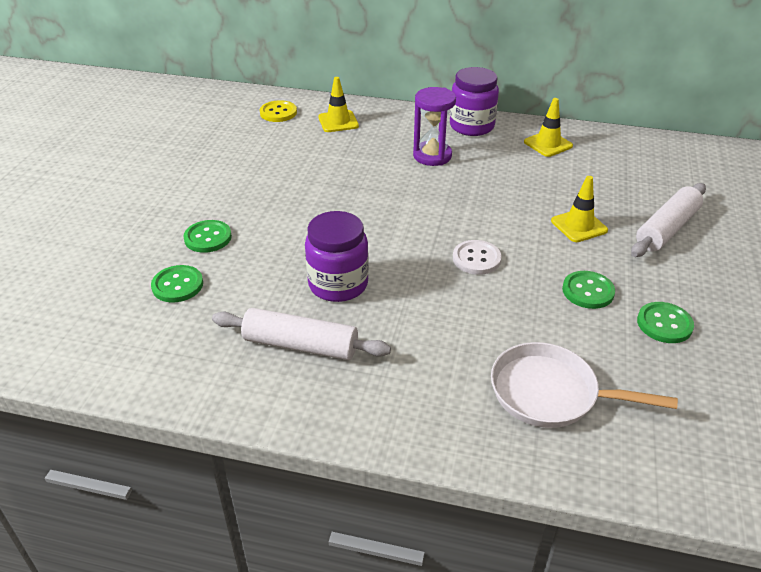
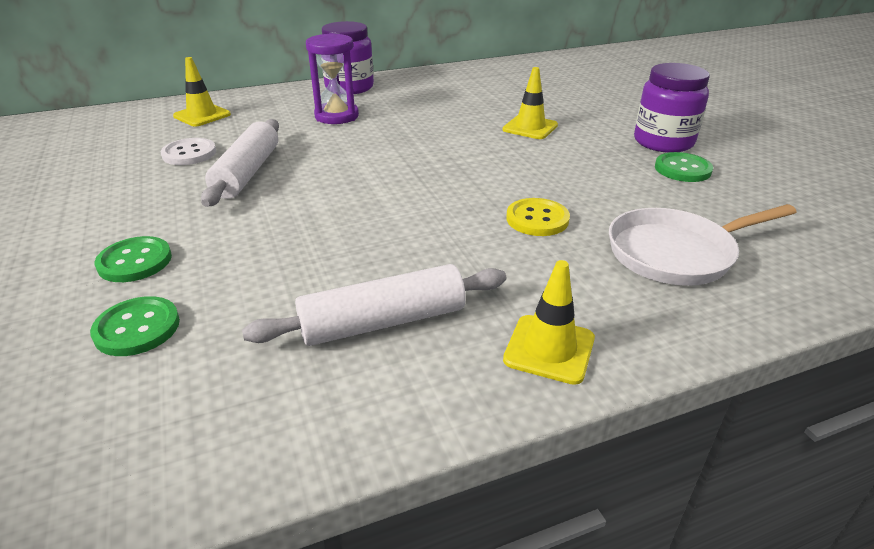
camera: 35 degrees left, 5 degrees down
(278, 113) = (117, 125): yellow button -> yellow button (537, 219)
(338, 284) = (360, 246): purple jar -> purple jar (663, 142)
(476, 259) = (476, 177): white button -> white button (189, 153)
(548, 144) = (433, 83): yellow traffic cone -> yellow traffic cone (549, 349)
(588, 291) = (598, 168): green button -> none
(666, 229) = (596, 110): white rolling pin -> white rolling pin (247, 173)

